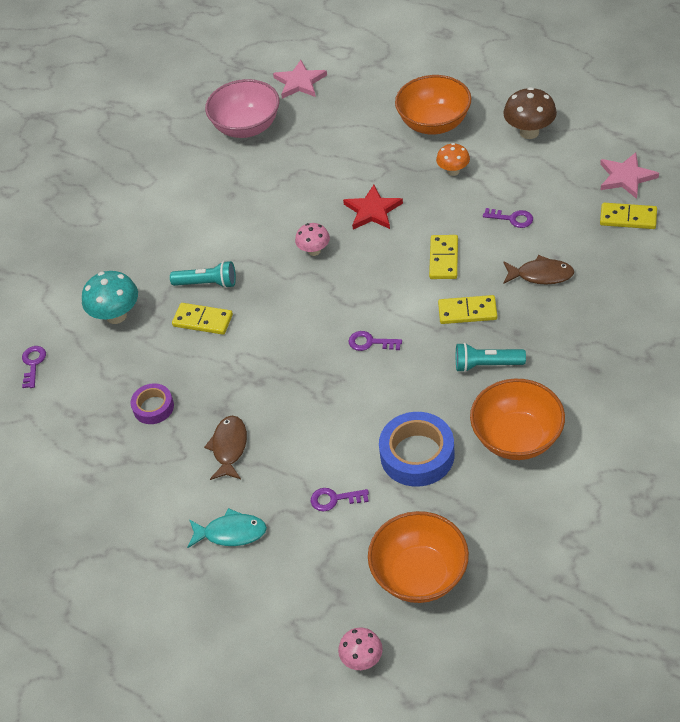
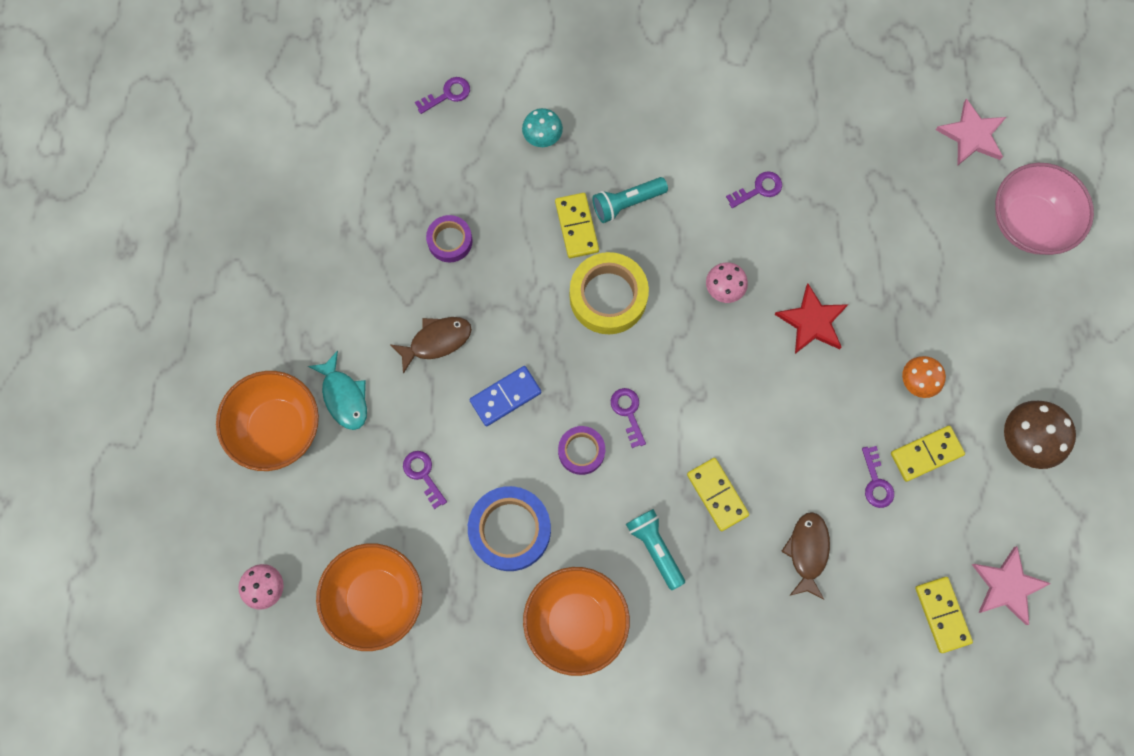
camera: 55 degrees right, 25 degrees up
(116, 316) = (542, 137): turquoise mushroom -> turquoise mushroom, size x0.63
(207, 283) = (627, 203): turquoise flashlight -> turquoise flashlight turned 90 degrees clockwise
(246, 127) = (870, 116): pink bowl -> pink bowl (1028, 222)
(254, 204) = (758, 189): none -> purple key
(271, 321) = (608, 297): none -> yellow tape
(306, 417) = (505, 396): none -> blue domino
(382, 383) = (581, 451): none -> purple tape
(434, 123) = (983, 323): orange bowl -> orange bowl (277, 428)
(444, 259) = (779, 434): yellow domino -> yellow domino (926, 454)
(541, 275) = (807, 551): brown fish -> brown fish turned 150 degrees counterclockwise

